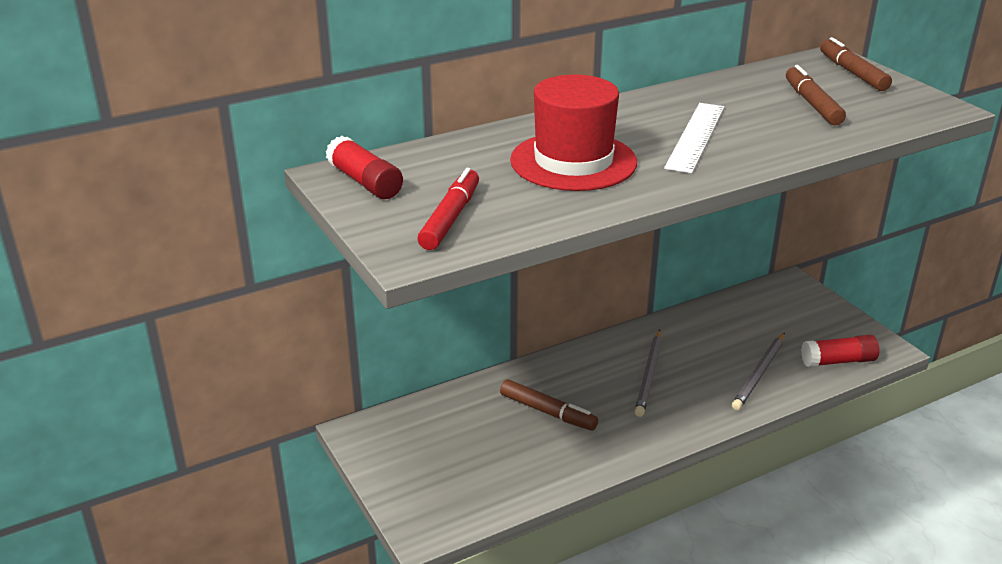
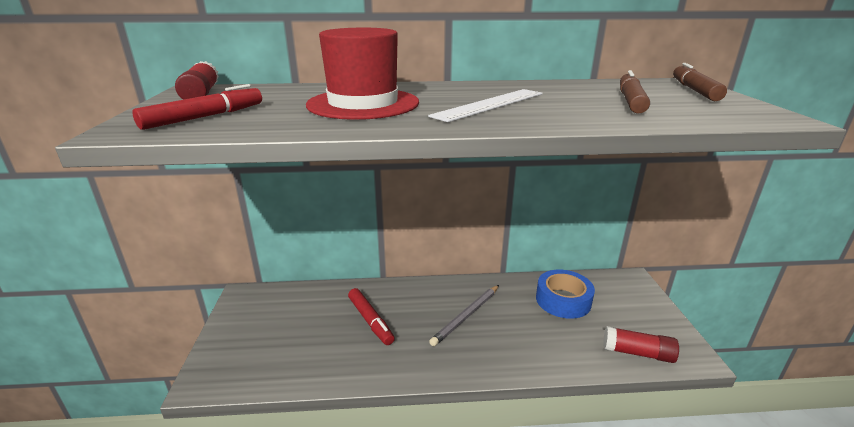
camera: 25 degrees right, 5 degrees down
(548, 412) = (370, 320): brown marker -> red marker
(737, 327) = (563, 300): none -> blue tape
(759, 373) = (557, 342): grey pencil -> none

